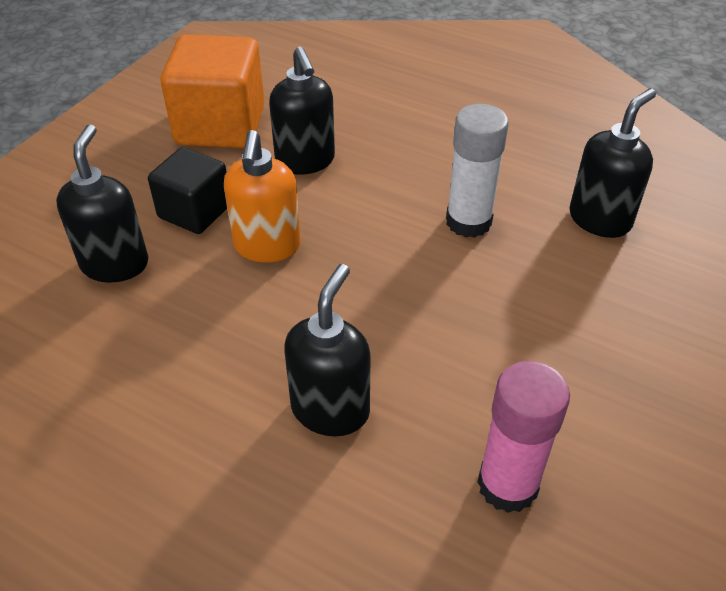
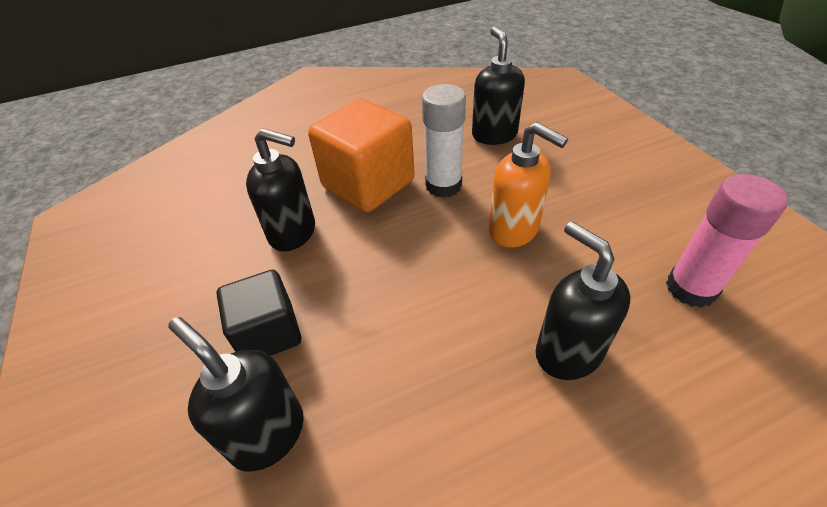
camera: 50 degrees left, 0 degrees up
(220, 125) = (187, 262): orange cube -> orange cube (368, 184)
(267, 246) = (360, 304): orange soap dispenser -> orange soap dispenser (514, 230)

